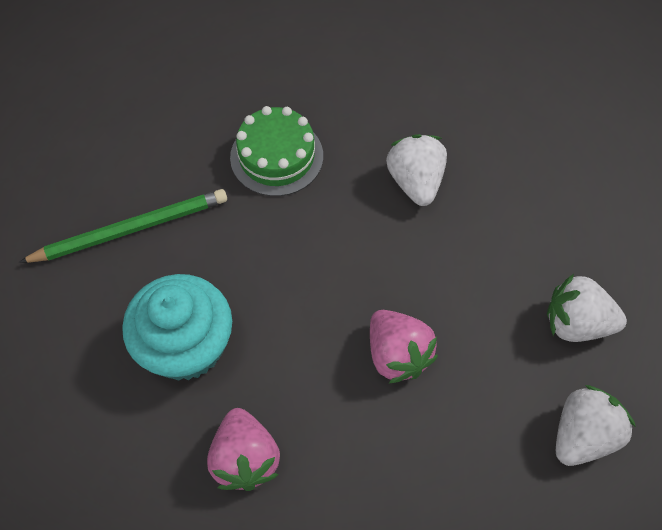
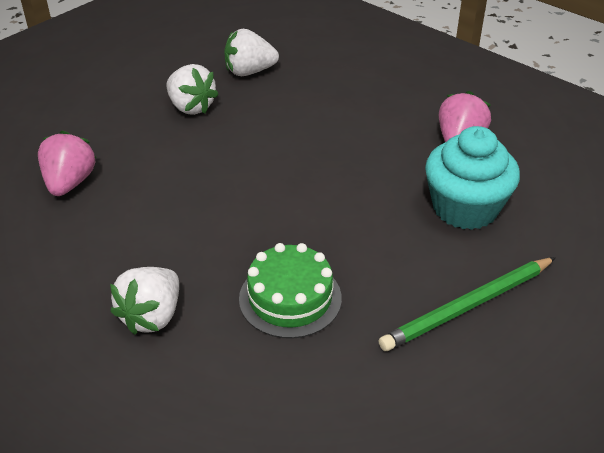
camera: 145 degrees left, 20 degrees down
(131, 229) = (468, 306): green pencil -> green pencil turned 45 degrees counterclockwise
(397, 355) = (318, 141): pink strawberry -> pink strawberry (70, 183)
(415, 182) = (196, 221): white strawberry -> white strawberry (152, 316)

